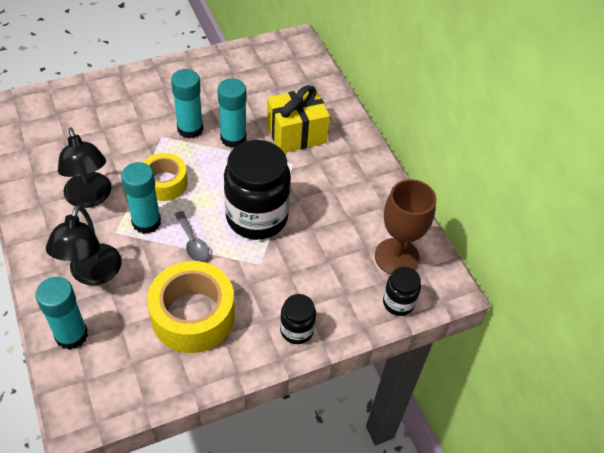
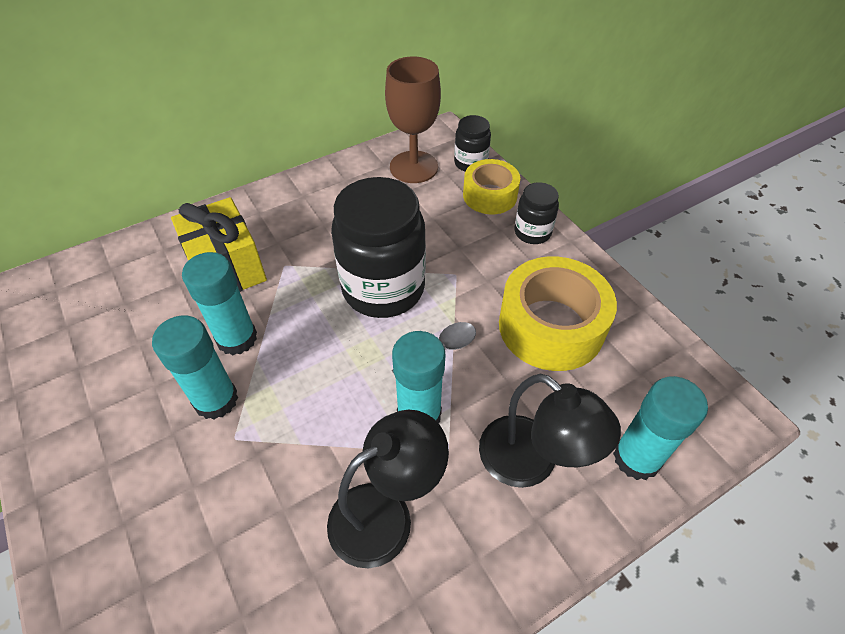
camera: 95 degrees left, 0 degrees up
(92, 274) = (531, 462): black lamp -> black lamp turned 45 degrees clockwise
(164, 183) = (338, 409): yellow tape -> yellow tape (490, 195)

